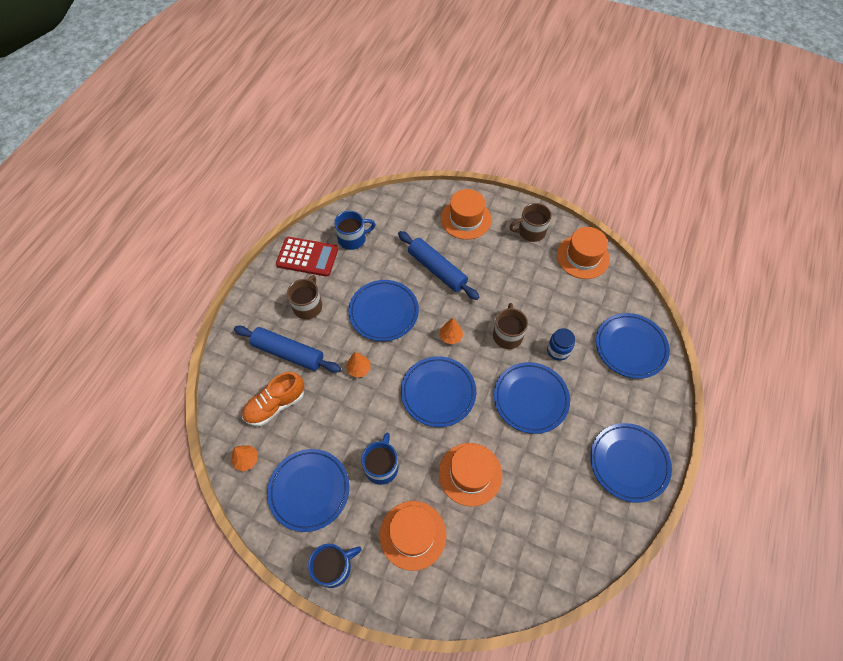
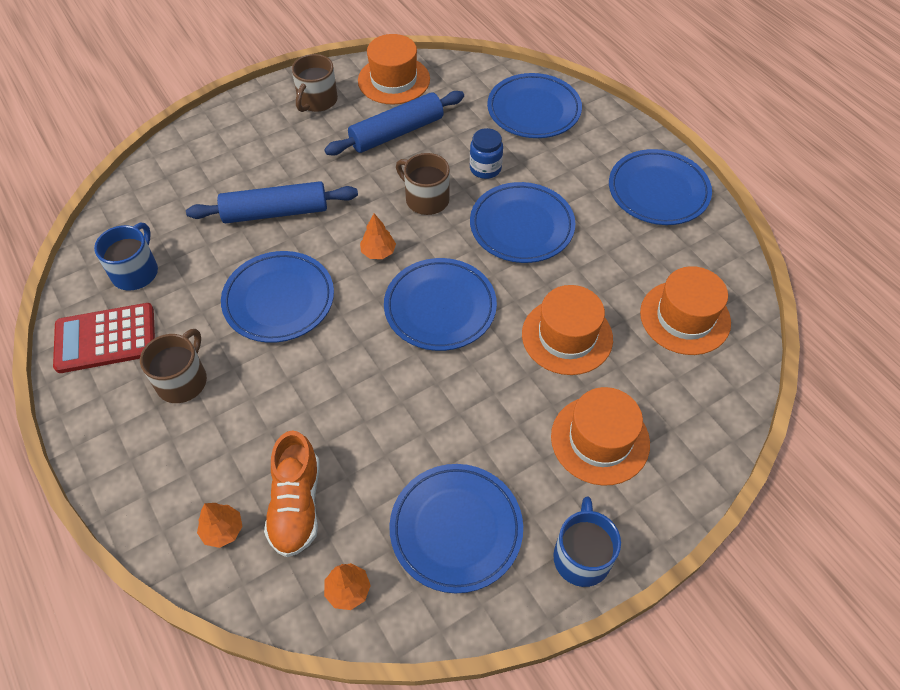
camera: 55 degrees left, 5 degrees down
(288, 353) = (231, 444): blue rolling pin -> blue rolling pin (396, 132)
(307, 257) = (105, 339): red calculator -> red calculator turned 150 degrees counterclockwise
(308, 306) = (183, 380): brown mug -> brown mug turned 60 degrees clockwise
(359, 369) = (333, 373): orange tree -> orange tree (222, 530)
(381, 466) = (487, 423): blue mug -> none
(466, 219) = (236, 145): orange hat -> orange hat (685, 317)

